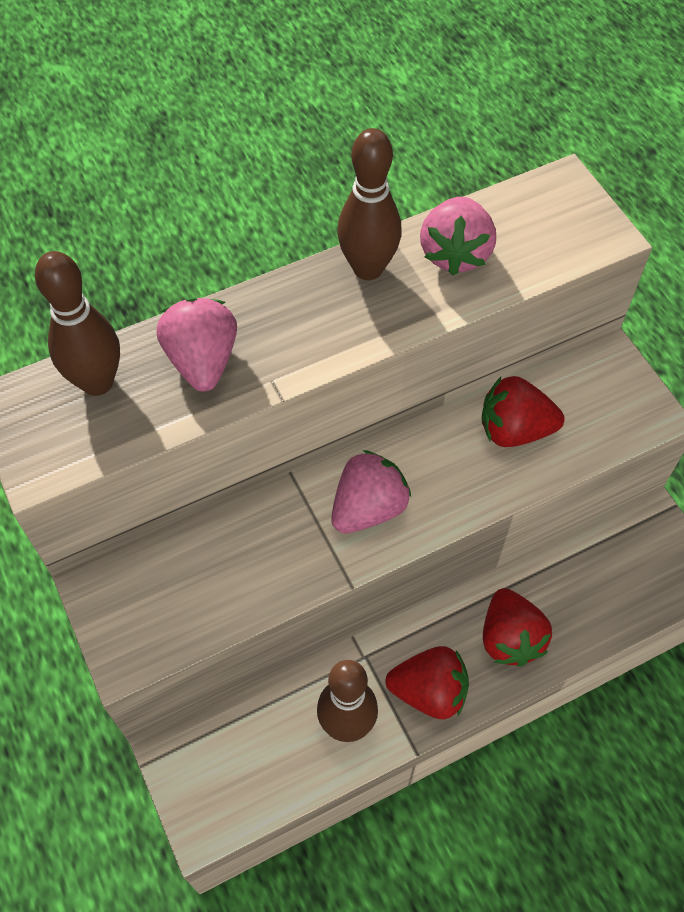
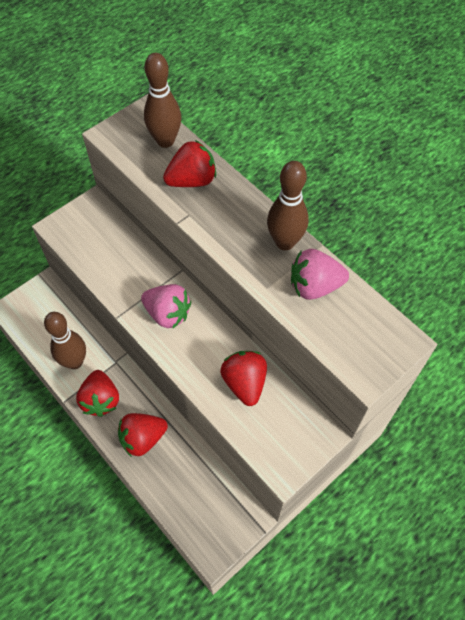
camera: 75 degrees right, 0 degrees up
(202, 361) = (192, 180): pink strawberry -> red strawberry

